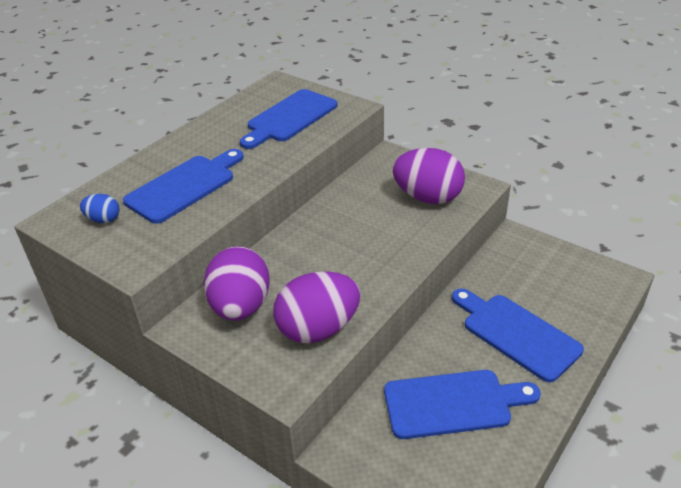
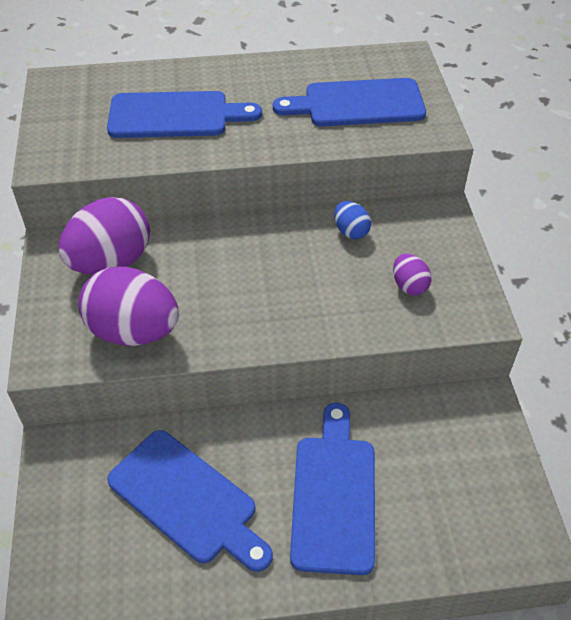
camera: 45 degrees right, 10 degrees up
(103, 219) = (82, 105): blue egg -> blue egg (351, 231)
(427, 197) = (409, 286): purple egg -> purple egg, size x0.48

